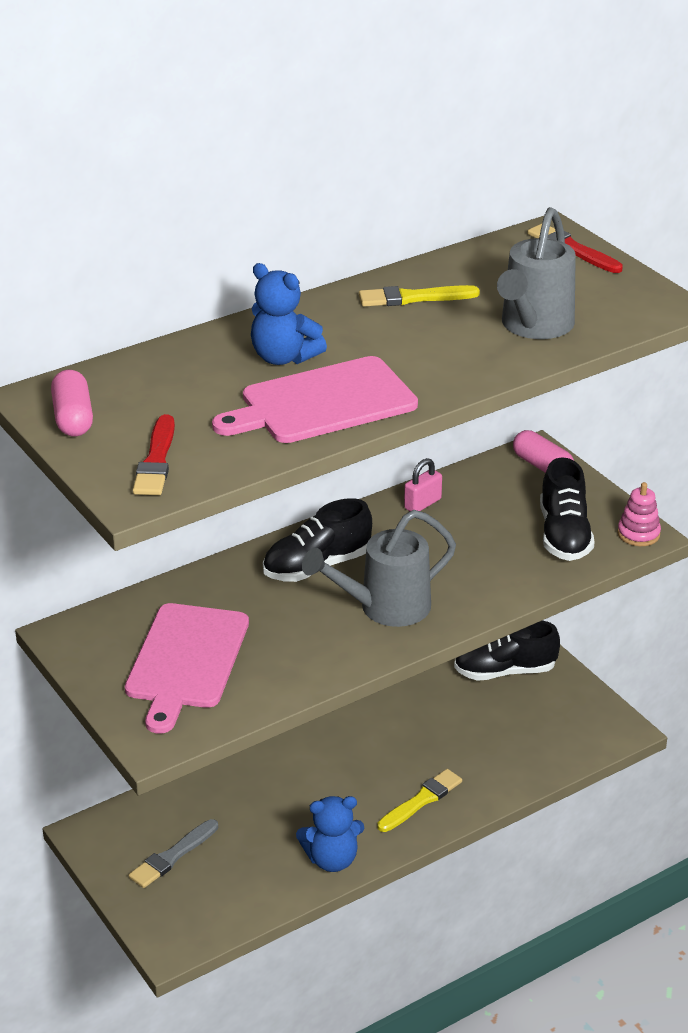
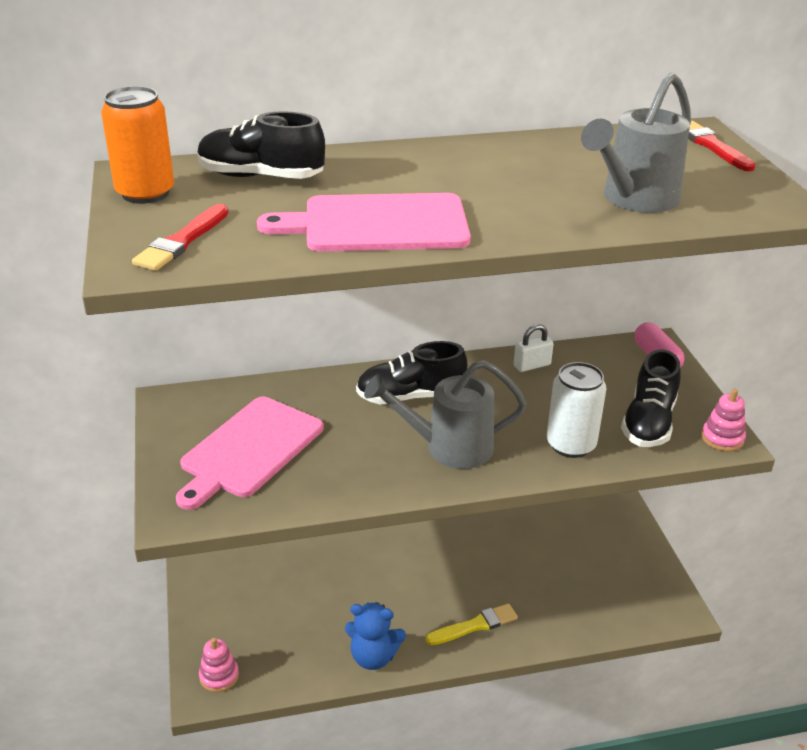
camera: 20 degrees right, 0 degrees up
(73, 418) = (145, 193): pink capsule -> orange can
(172, 856) = (248, 612): grey brush -> none
(178, 925) = (219, 676): none -> pink stacking toy
(284, 357) = (373, 182): blue teddy bear -> none
(413, 298) = (530, 157): yellow brush -> none
(422, 504) = (532, 365): pink padlock -> white padlock
(501, 575) = (571, 445): none -> white can
(505, 671) = (597, 531): black shoe -> black shoe (261, 177)

